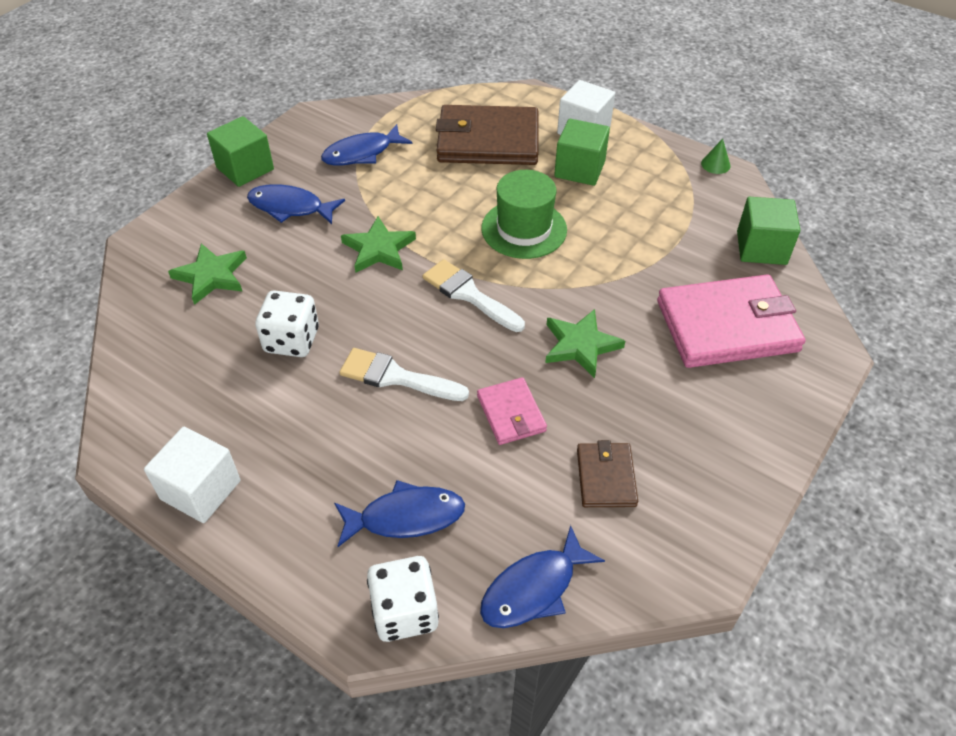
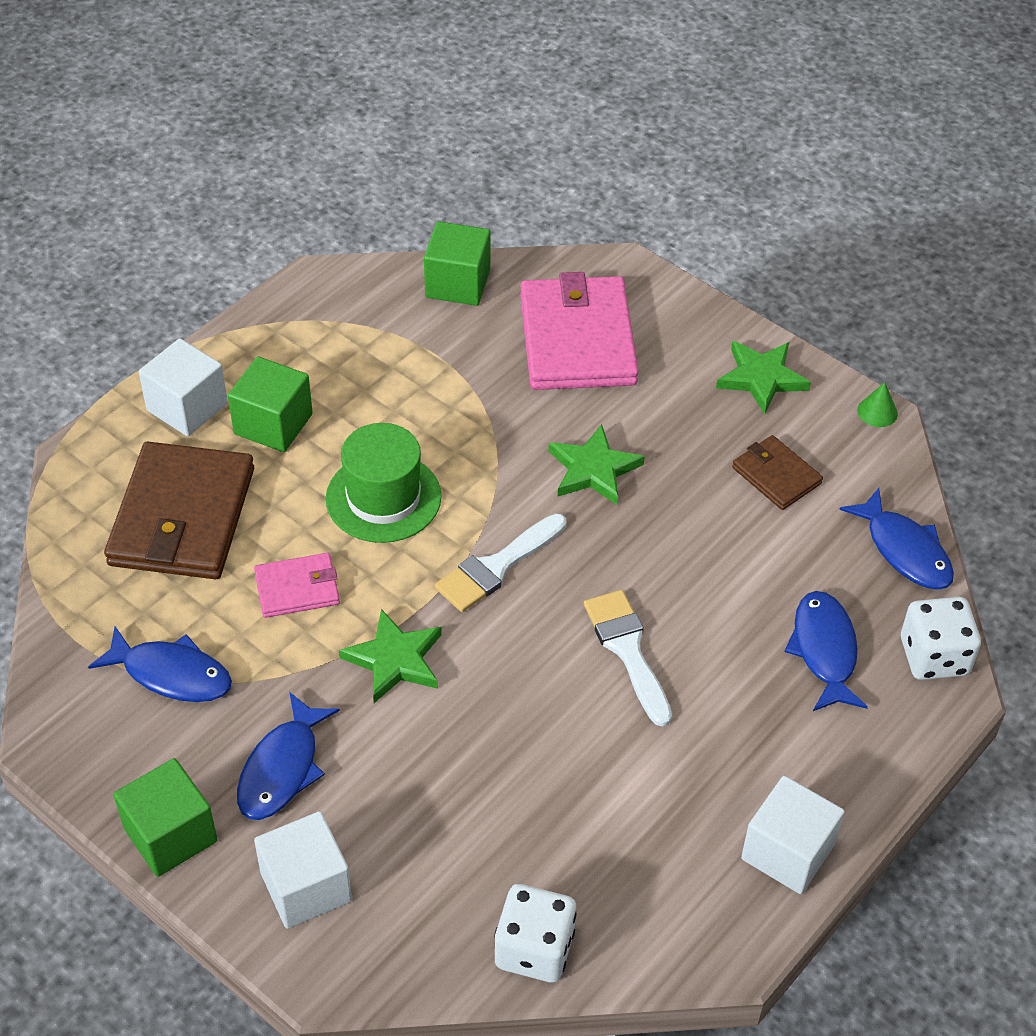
camera: 85 degrees left, 0 degrees up
(202, 227) = (306, 887): none -> white cube
(211, 276) = (417, 866): green star -> green star (761, 378)
(292, 340) = (555, 762): white dice -> white dice (534, 949)
(362, 153) = (171, 674): blue fish -> blue fish turned 45 degrees counterclockwise
(396, 377) = (627, 650): white brush -> white brush turned 135 degrees clockwise
(511, 413) = (689, 544): pink wallet -> pink wallet (297, 588)
(606, 477) = (776, 475): brown wallet -> brown wallet turned 45 degrees clockwise
(715, 164) = (296, 290): green cone -> green cone (877, 412)

